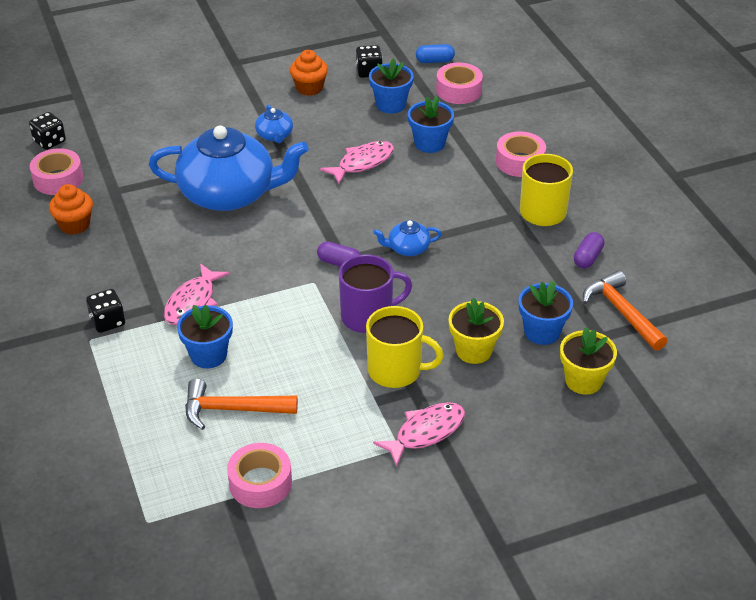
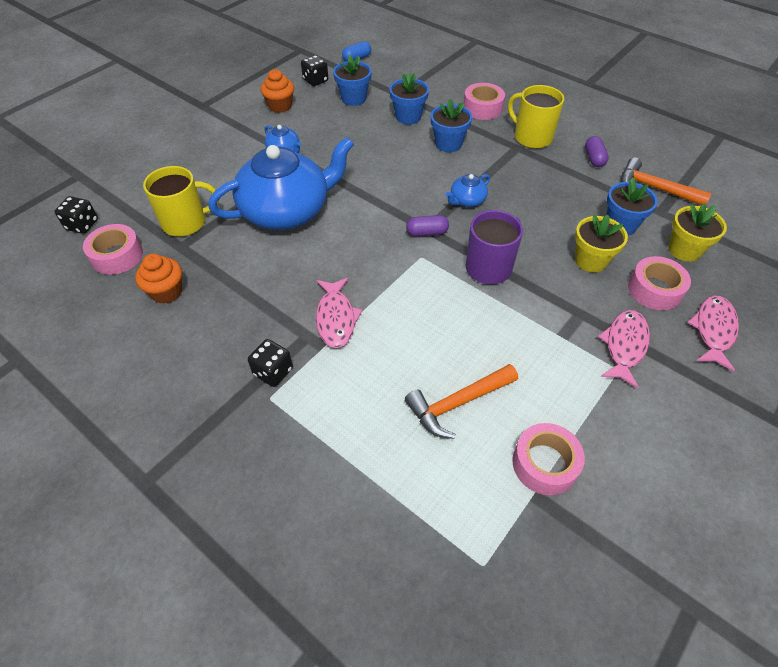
camera: 30 degrees left, 10 degrees up
(208, 355) = (392, 361): blue flower pot -> blue flower pot (448, 144)
(362, 163) = (372, 148): pink fish -> pink fish (713, 330)
(396, 370) = (552, 303): yellow mug -> yellow mug (185, 222)
(458, 90) = (393, 73): pink tape -> pink tape (654, 290)

